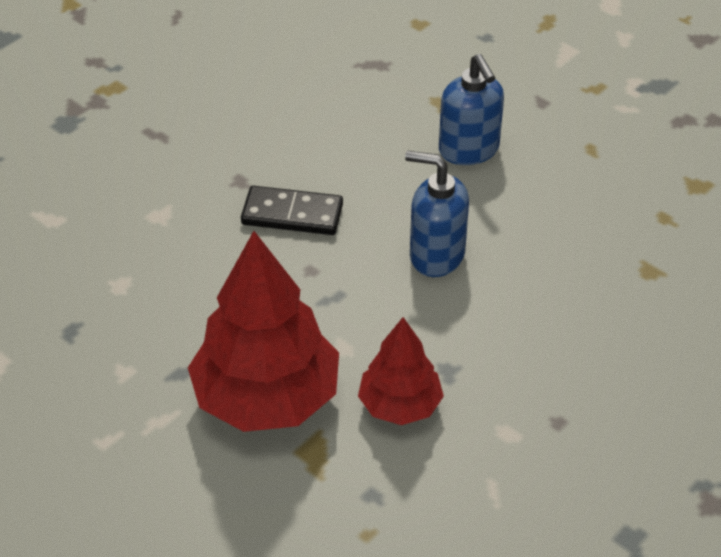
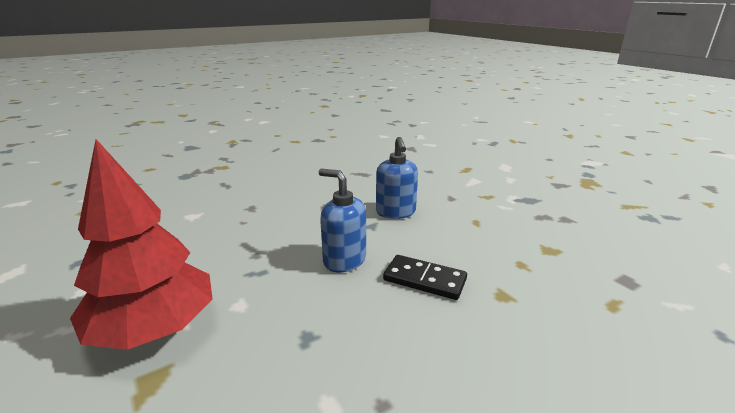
camera: 15 degrees right, 20 degrees down
(292, 214) = (267, 226): black domino -> black domino (424, 280)
(400, 405) = (250, 357): red tree -> none

